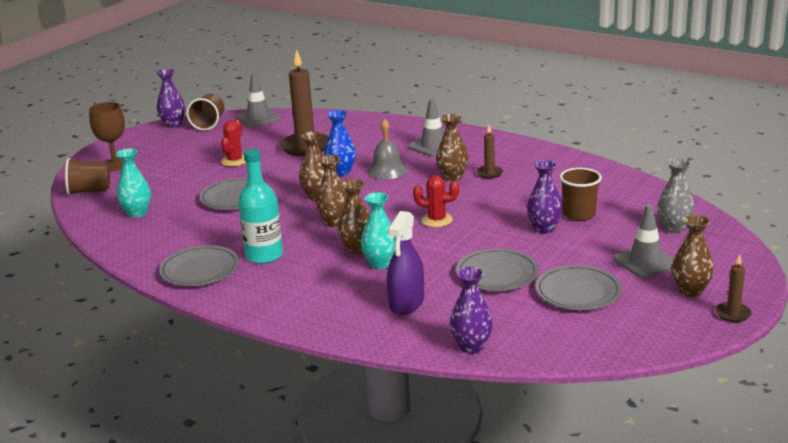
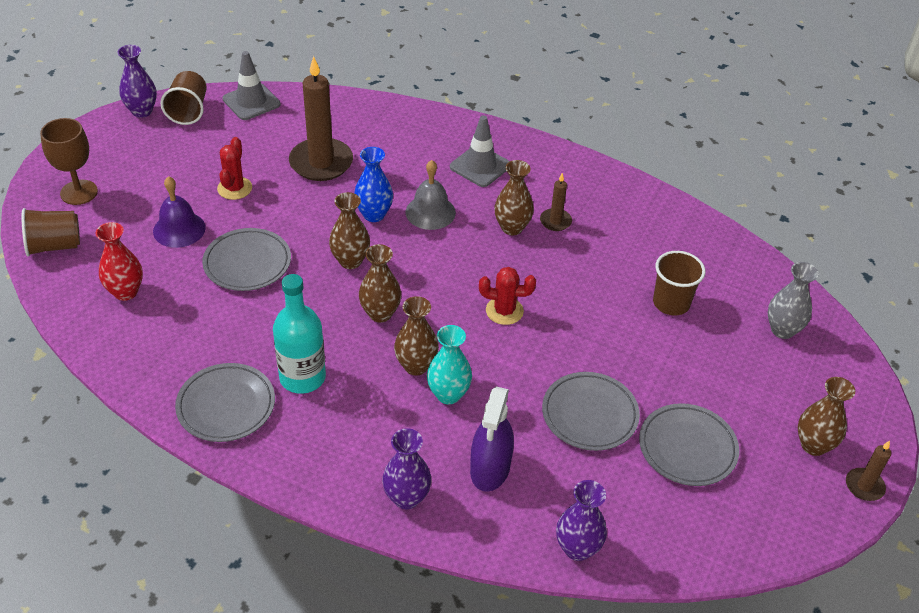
camera: 10 degrees left, 20 degrees up
(137, 213) = (126, 292): turquoise vase -> red vase
(186, 182) = (179, 229): none -> purple bell
(544, 229) = (634, 329): purple vase -> purple vase (406, 498)
(645, 262) = (757, 392): grey traffic cone -> none

